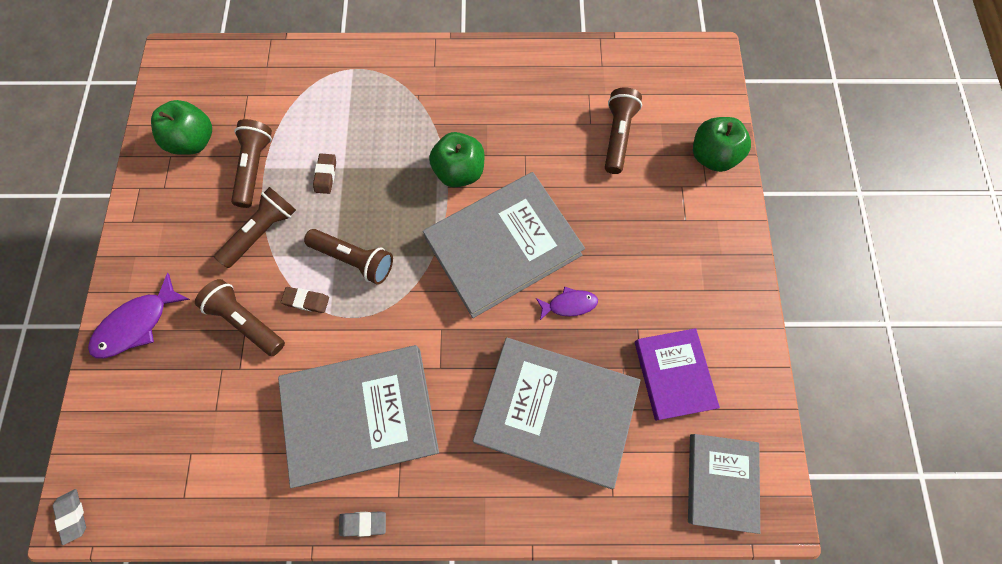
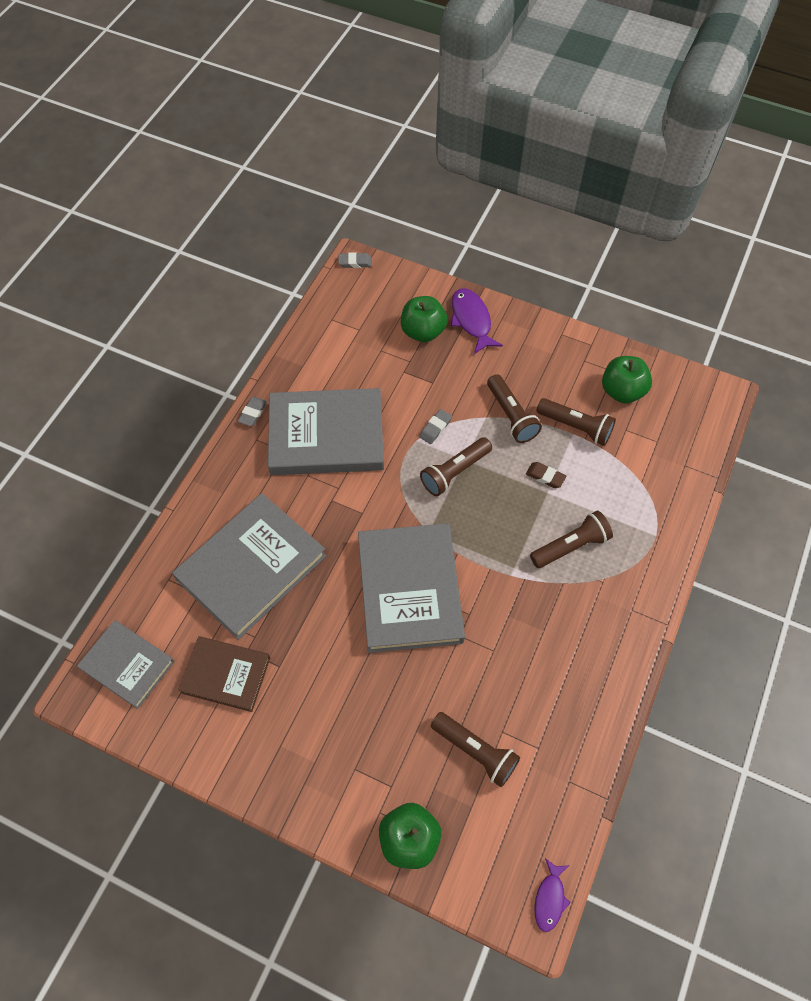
camera: 115 degrees right, 10 degrees down
(247, 321) = (439, 385): brown flashlight -> brown flashlight (570, 546)
(306, 301) = (435, 428): brown eraser -> grey eraser
(361, 415) = (326, 436): grey book -> grey book turned 75 degrees clockwise
(459, 172) = (501, 584): green apple -> green apple (423, 331)
(569, 304) = (330, 620): purple fish -> purple fish (550, 899)
(673, 374) = (226, 675): purple book -> brown book

